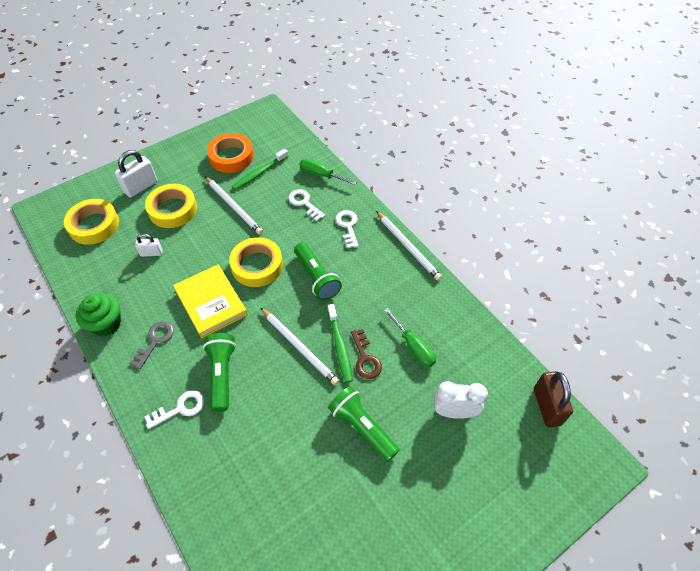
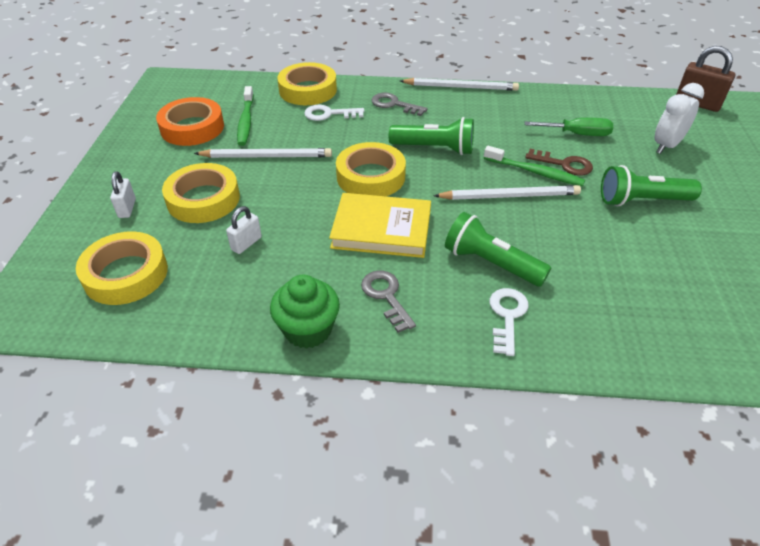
camera: 50 degrees left, 10 degrees down
(141, 187) = (127, 208): white padlock -> white padlock, size x0.59
(321, 175) = (308, 90): green screwdriver -> yellow tape
(348, 226) = (394, 104): white key -> grey key

